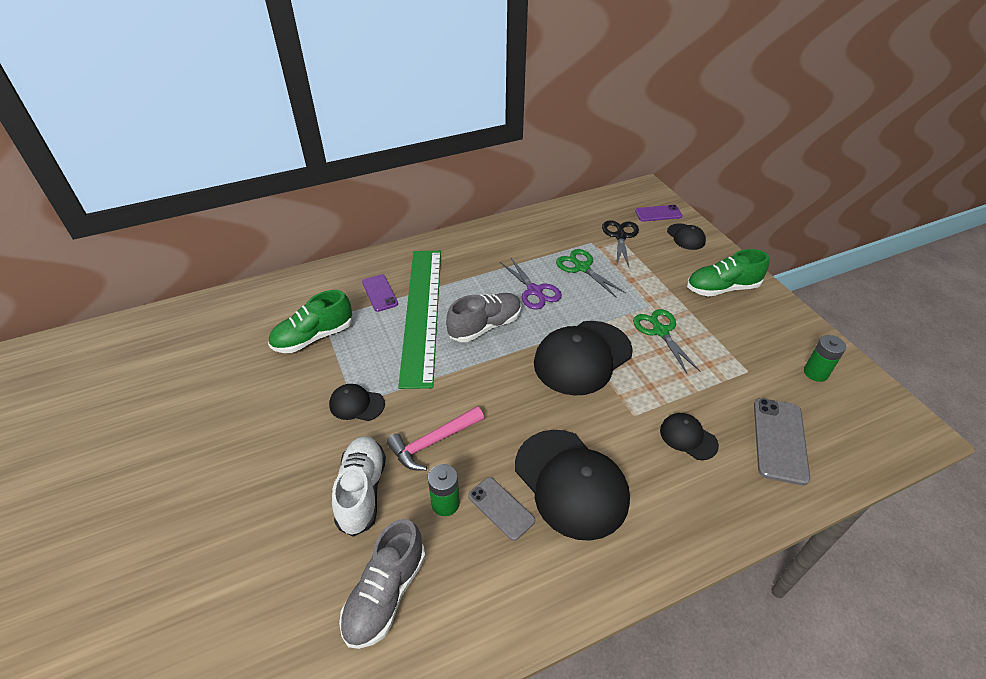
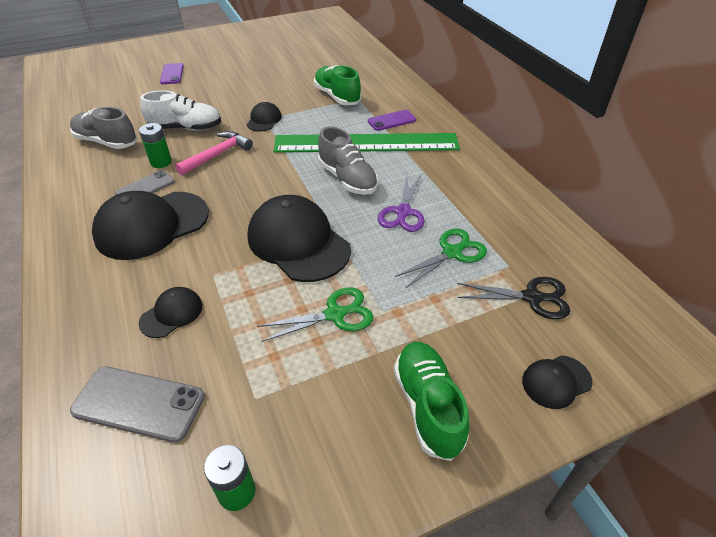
camera: 90 degrees right, 0 degrees up
(433, 442) = (217, 155): pink hammer -> pink hammer turned 75 degrees clockwise
(534, 291) = (403, 212): purple scissors -> purple scissors turned 45 degrees counterclockwise
(658, 213) = (612, 353): purple phone -> purple phone (172, 74)

